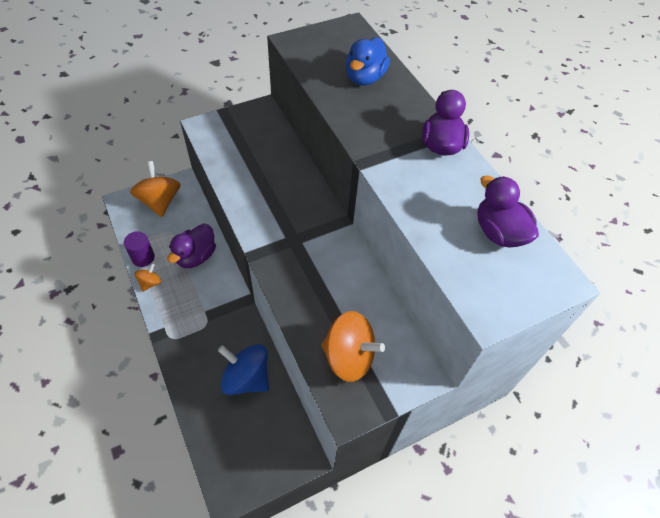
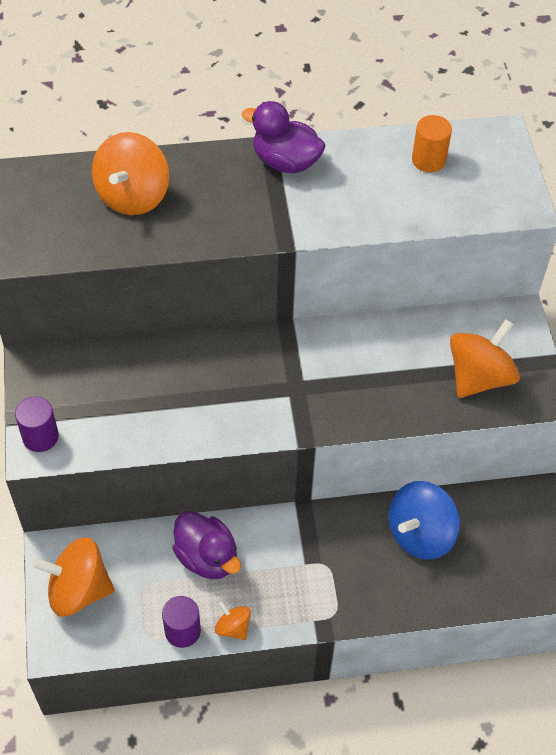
camera: 70 degrees left, 0 degrees up
(213, 125) = (40, 436): none -> purple cylinder
(365, 78) = (133, 196): blue duck -> orange spinning top
(499, 232) = (428, 160): purple duck -> orange cylinder

